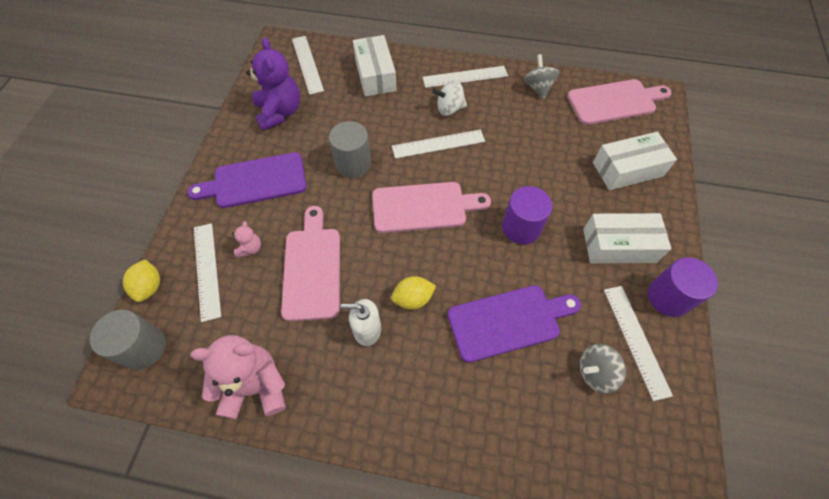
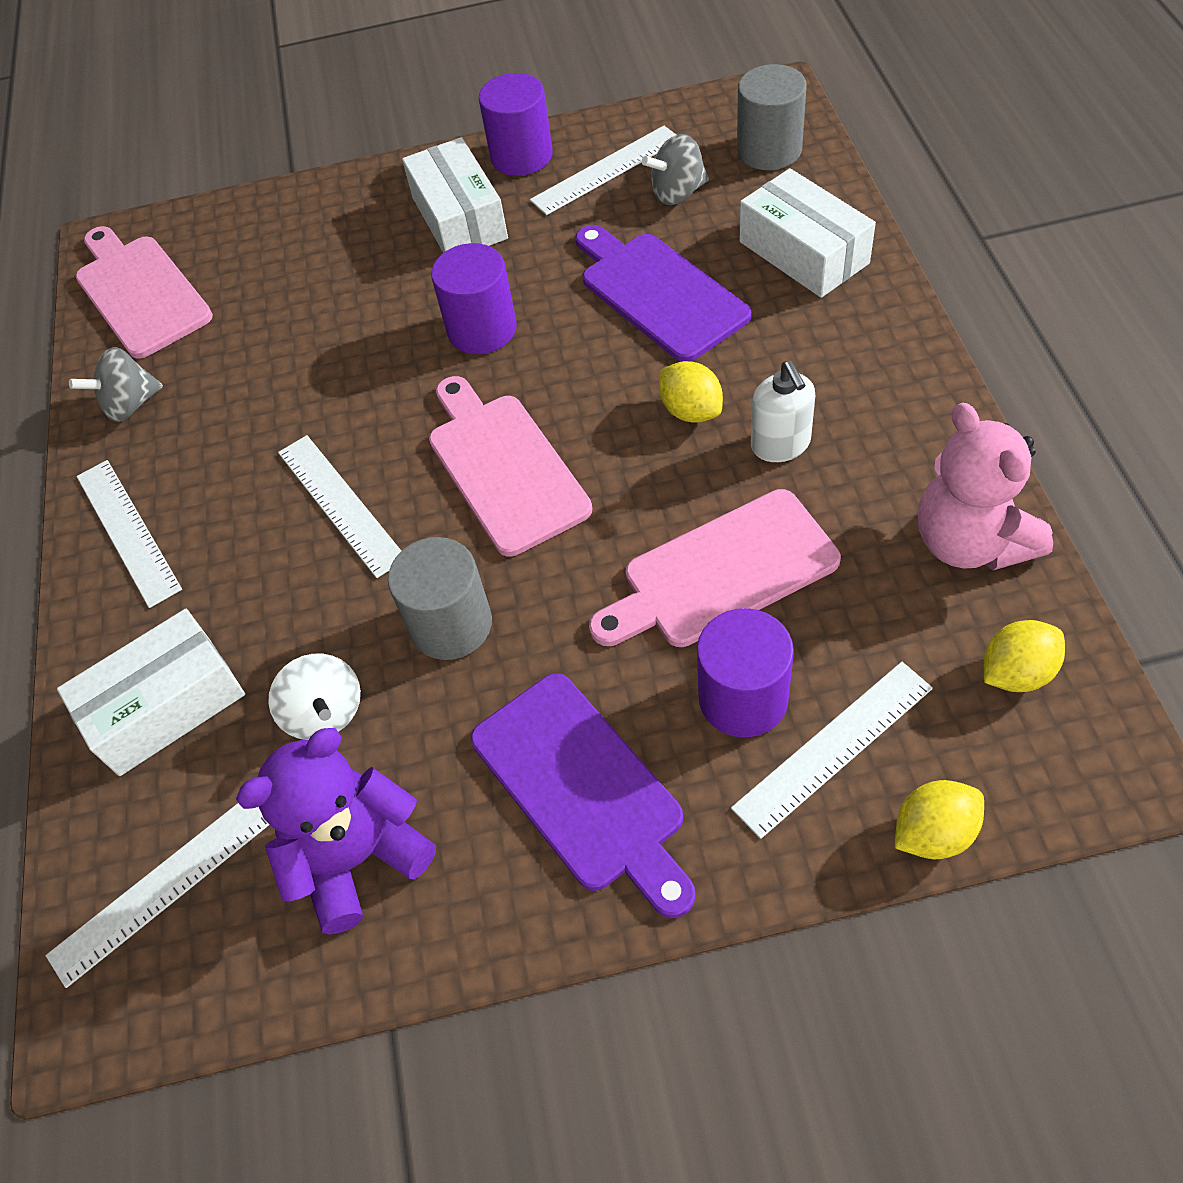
camera: 105 degrees left, 5 degrees down
(143, 348) = (1042, 754): grey cylinder -> grey cylinder (769, 150)
(182, 362) = (1016, 672): none -> yellow lemon
(250, 248) = (743, 698): pink teddy bear -> purple cylinder
(449, 109) = (235, 522): white spinning top -> white spinning top (325, 712)
(595, 372) = (678, 193): grey spinning top -> grey spinning top turned 105 degrees clockwise
(627, 169) = (300, 242): white box -> white box (803, 252)

